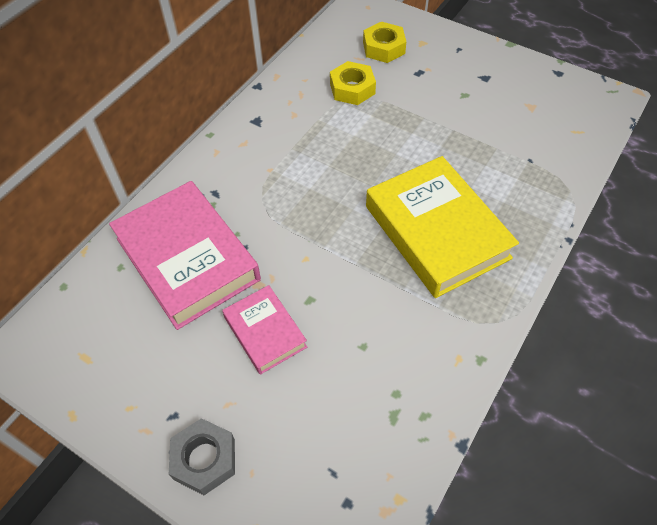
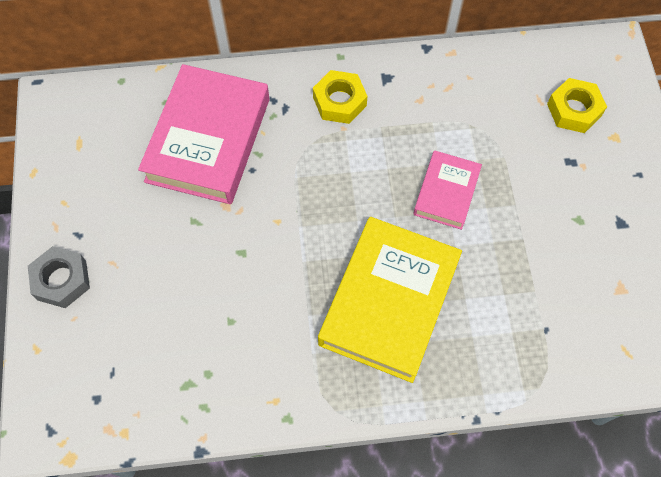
camera: 50 degrees right, 10 degrees up
(265, 332) = (188, 242): pink book -> pink book (446, 192)
(352, 88) = (494, 122): yellow nut -> yellow nut (339, 101)

